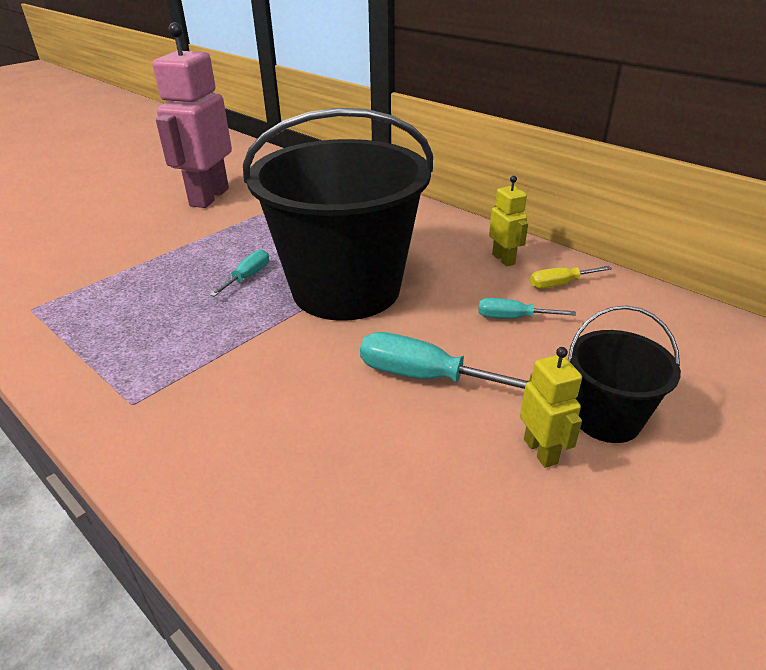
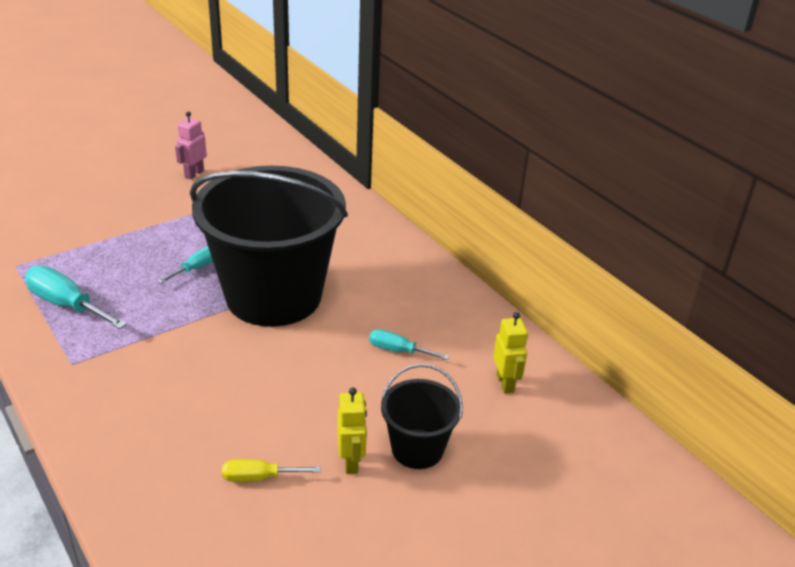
camera: 10 degrees right, 0 degrees up
(209, 197) = (194, 174): pink robot -> pink robot, size x0.46
(424, 376) = (297, 387): turquoise screwdriver -> turquoise screwdriver (67, 304)
(503, 259) = (426, 292): yellow robot -> yellow robot (505, 383)
(559, 284) = (460, 327): yellow screwdriver -> yellow screwdriver (259, 477)

